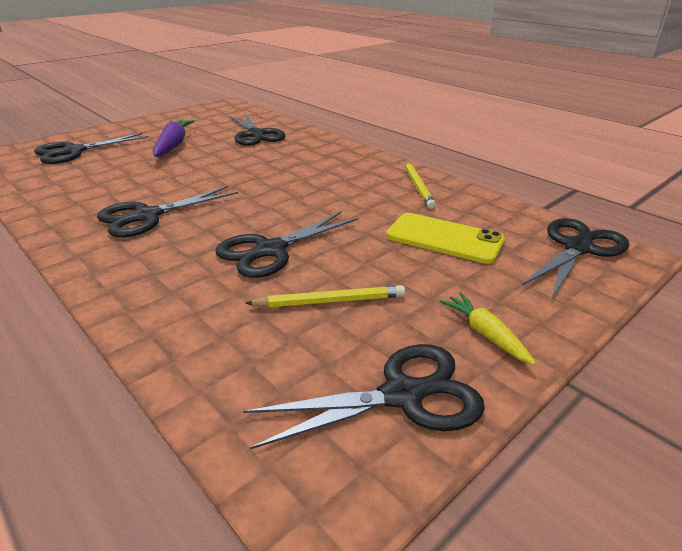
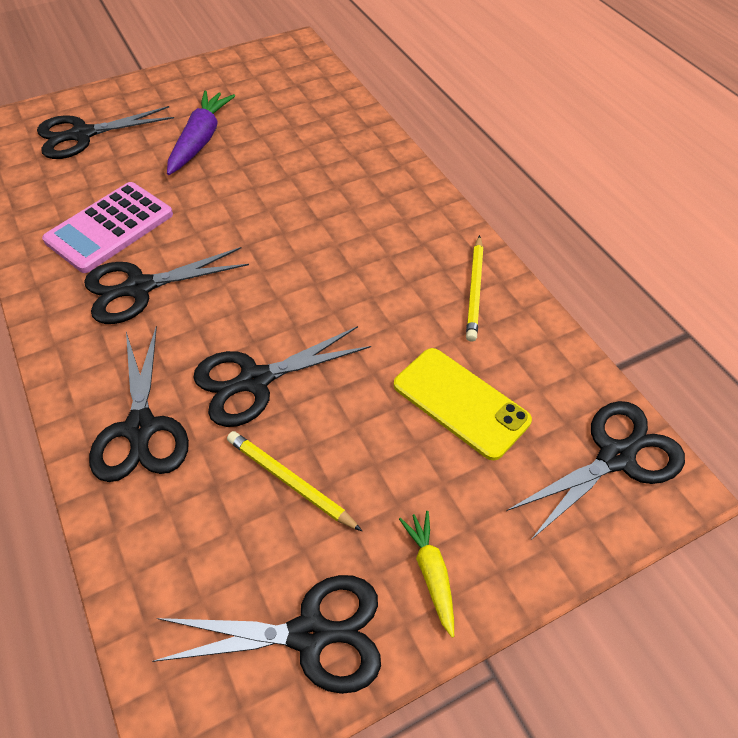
camera: 15 degrees right, 20 degrees up
(111, 190) = (109, 227): none -> pink calculator
(255, 134) = (309, 131): black scissors -> black scissors (141, 428)
(330, 301) = (290, 481): yellow pencil -> yellow pencil turned 150 degrees counterclockwise

